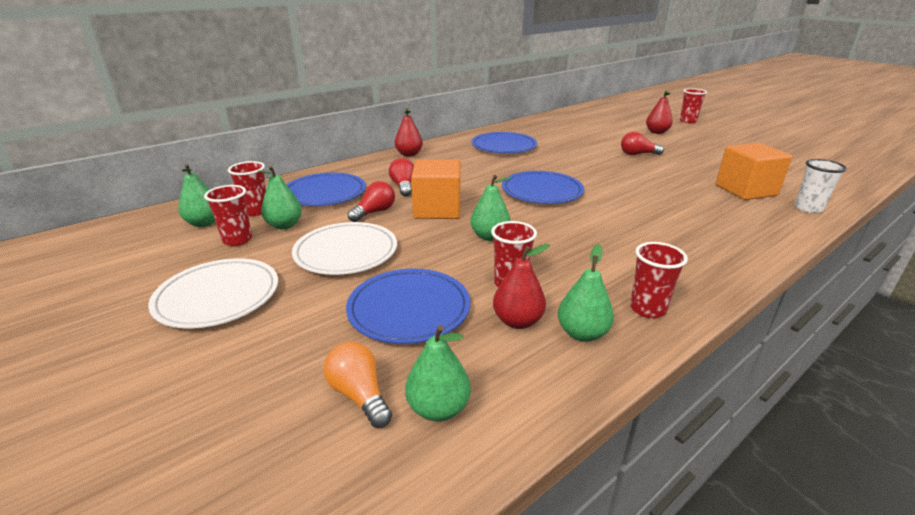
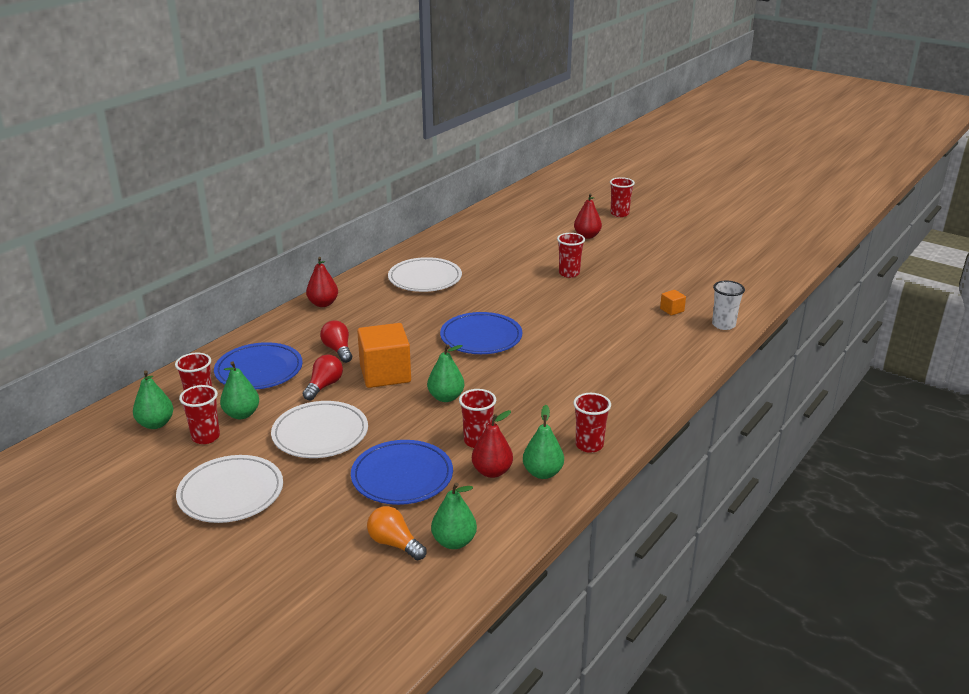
camera: 15 degrees left, 0 degrees up
(503, 146) = (425, 278): blue plate -> white plate
(637, 154) = (569, 273): red light bulb -> red cup
(745, 190) = (672, 310): orange cube -> orange cube, size x0.44

